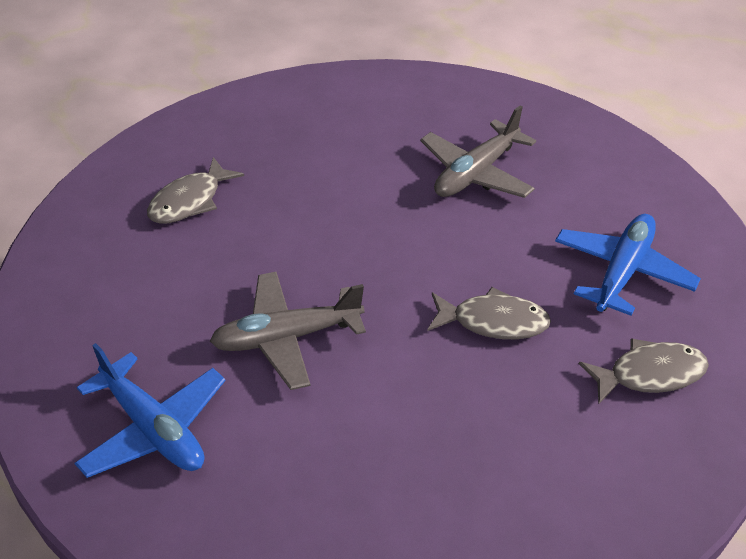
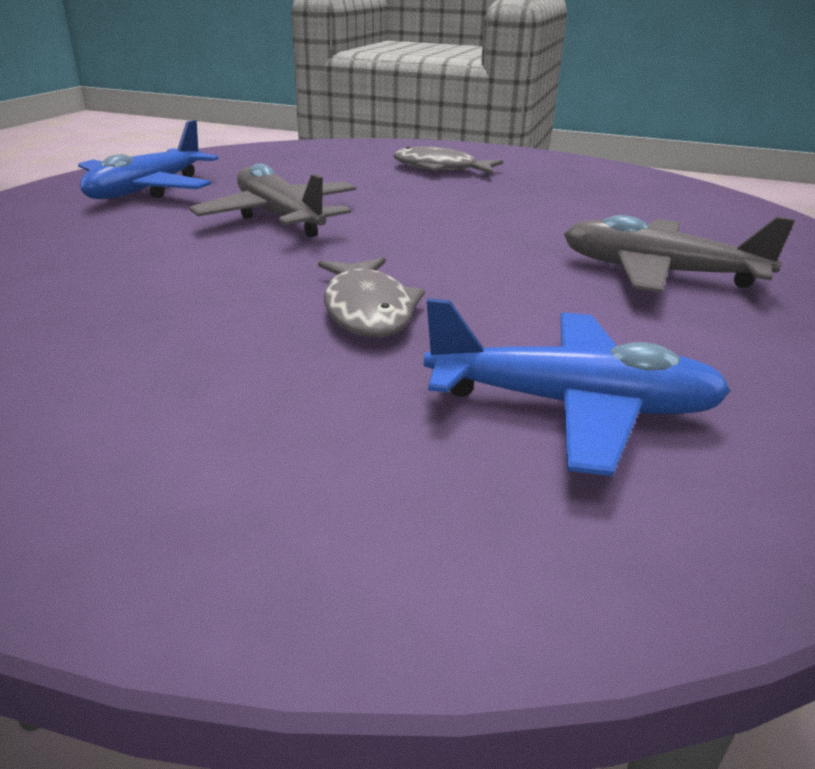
camera: 70 degrees right, 15 degrees down
(649, 374) = (317, 456): grey fish -> none

